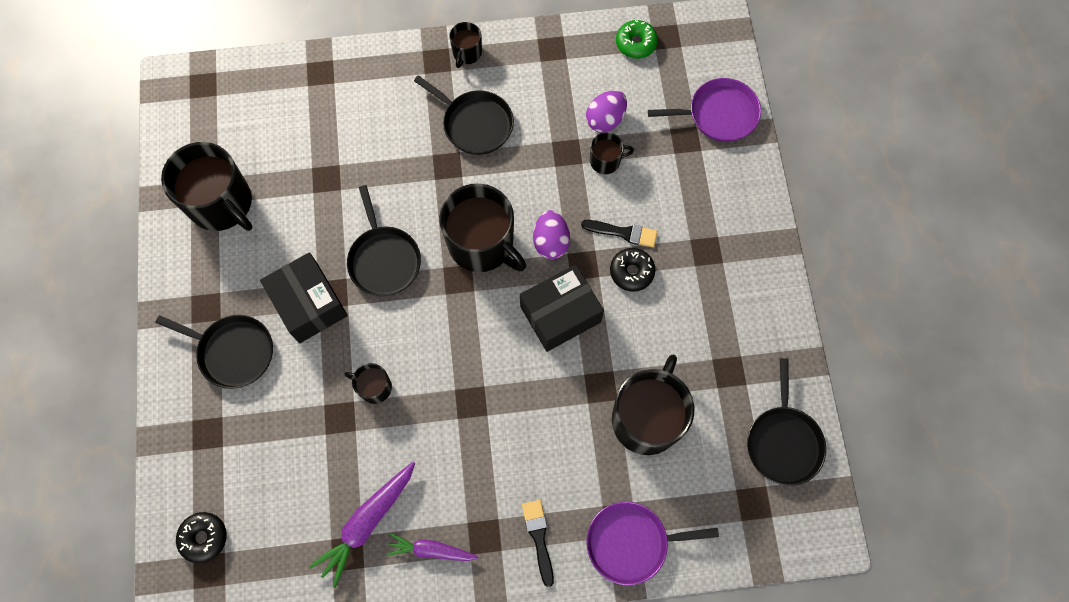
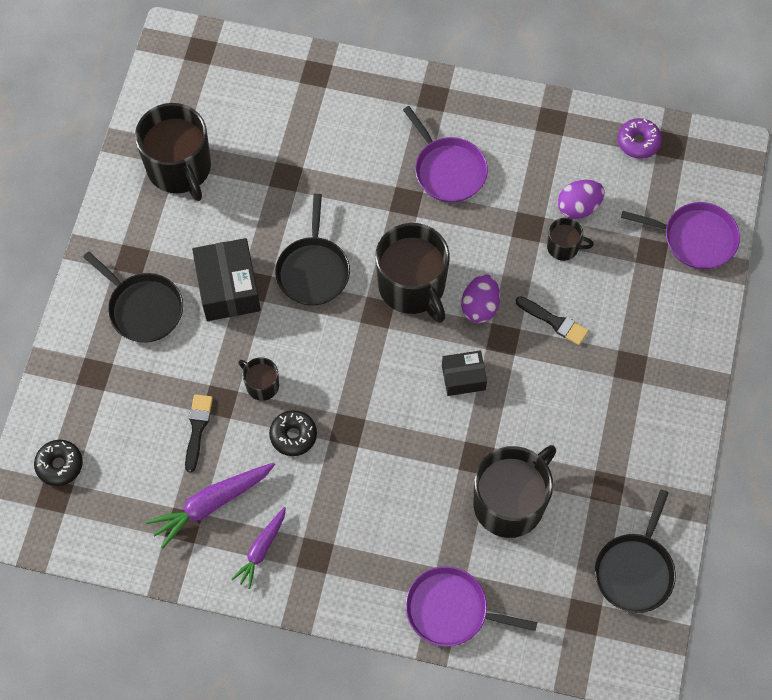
camera: 20 degrees right, 5 degrees down
(431, 550) = (261, 549): purple carrot -> purple carrot turned 90 degrees counterclockwise
(467, 53) = (465, 99): black mug -> none
(475, 124) = (448, 170): black pan -> purple pan
(539, 538) = (365, 574): black brush -> black brush (197, 428)
(560, 314) = (463, 378): black box -> black box, size x0.60
(631, 272) = (548, 361): black donut -> black donut (293, 435)
(636, 43) = (638, 142): green donut -> purple donut

